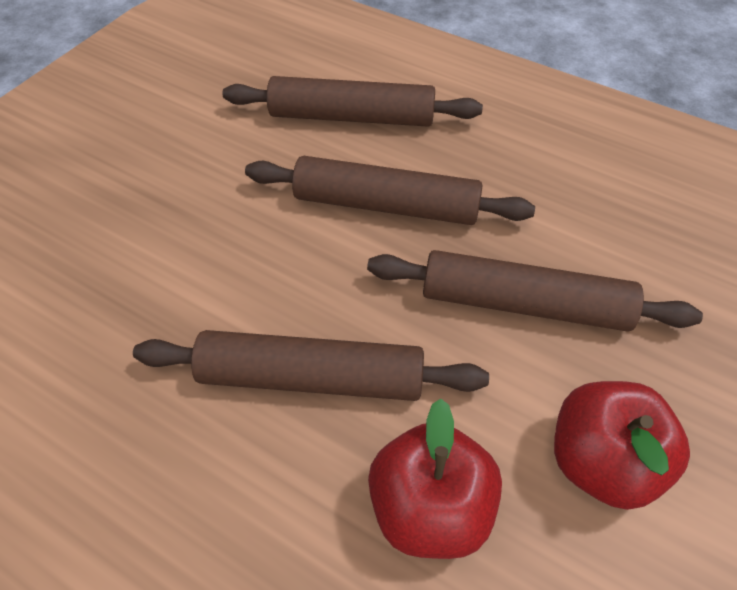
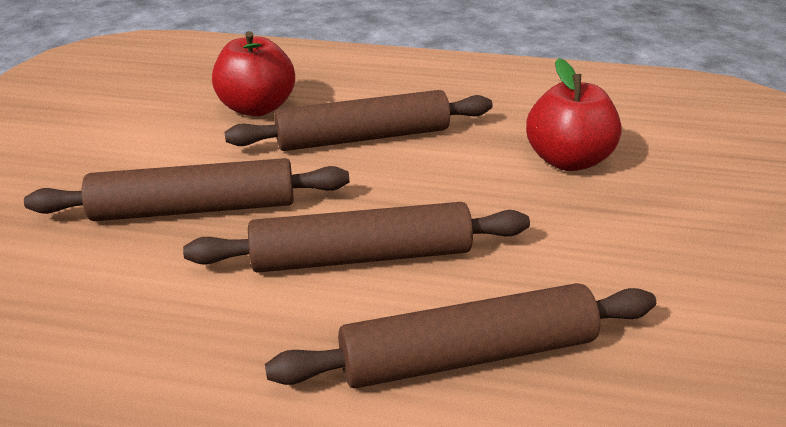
camera: 160 degrees right, 20 degrees down
(601, 461) = (138, 142): red apple -> red apple (568, 160)

